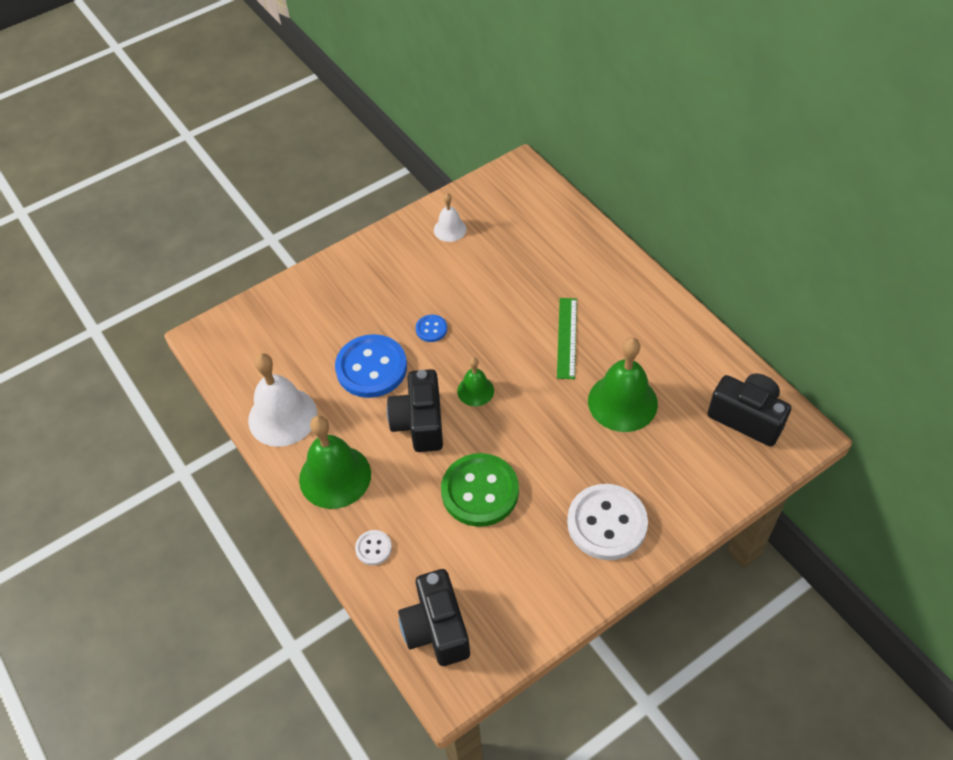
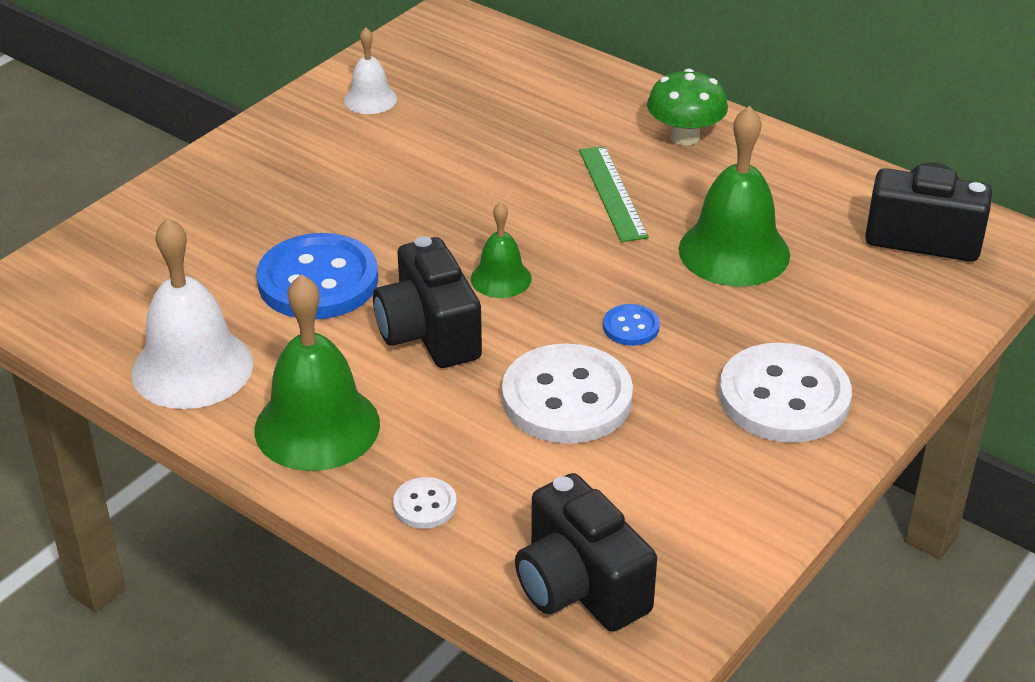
camera: 20 degrees left, 15 degrees down
(431, 329) = (395, 218): blue button -> blue button (631, 327)
(480, 491) = (567, 398): green button -> white button
(629, 301) = (685, 137): none -> green mushroom

